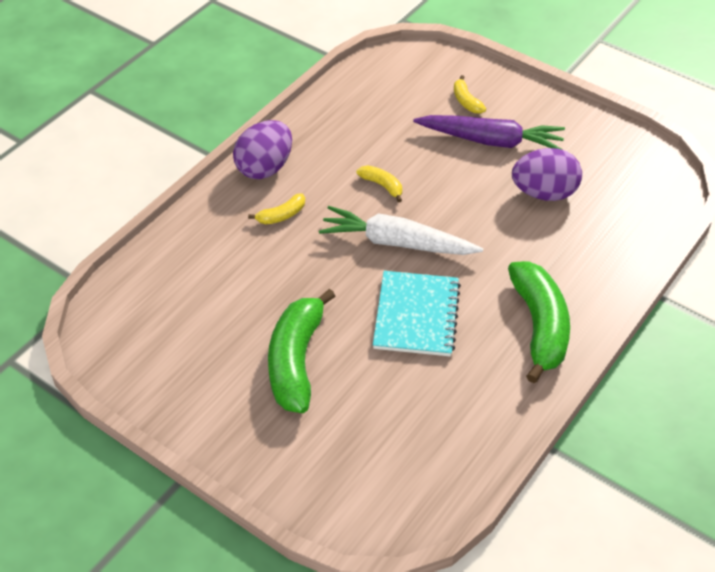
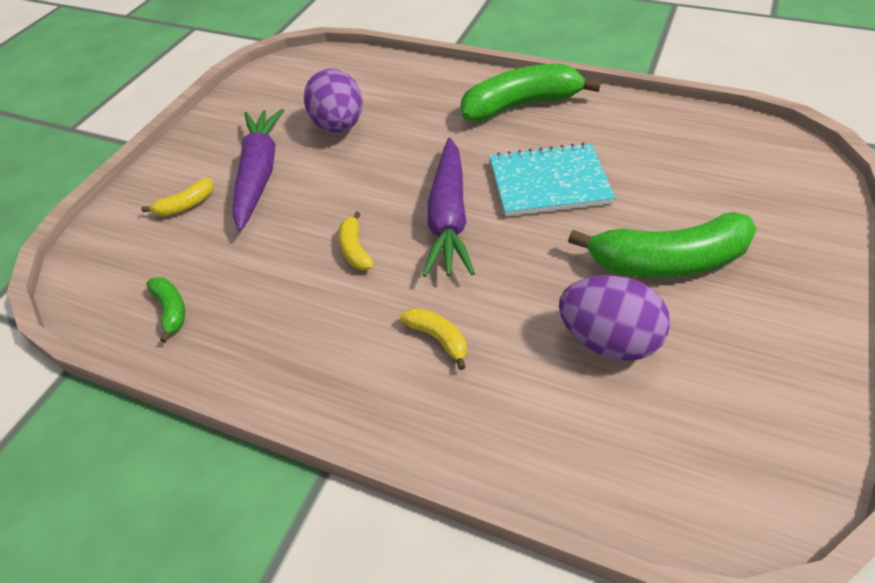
camera: 100 degrees left, 0 degrees up
(265, 168) = (345, 386): purple egg -> purple egg (608, 341)
(360, 95) = (171, 310): none -> green banana
(382, 186) = (355, 249): yellow banana -> yellow banana turned 45 degrees counterclockwise
(396, 242) = (448, 218): white carrot -> purple carrot

